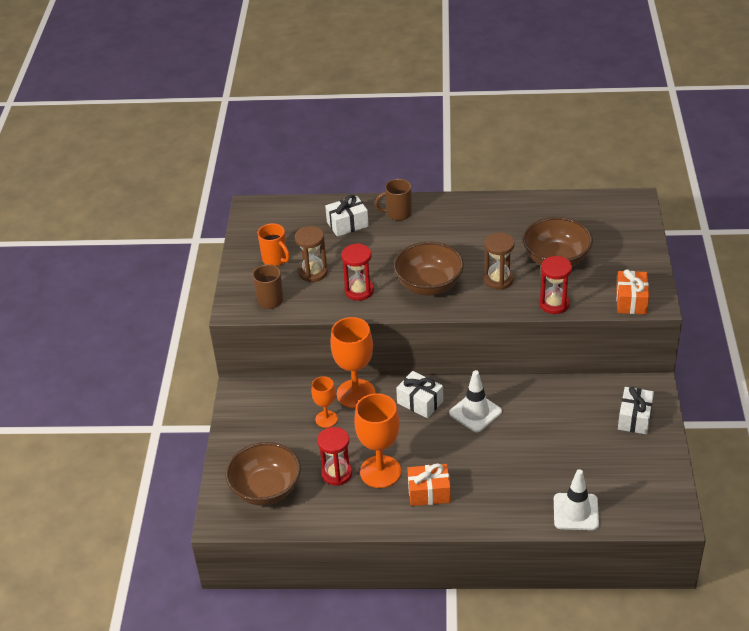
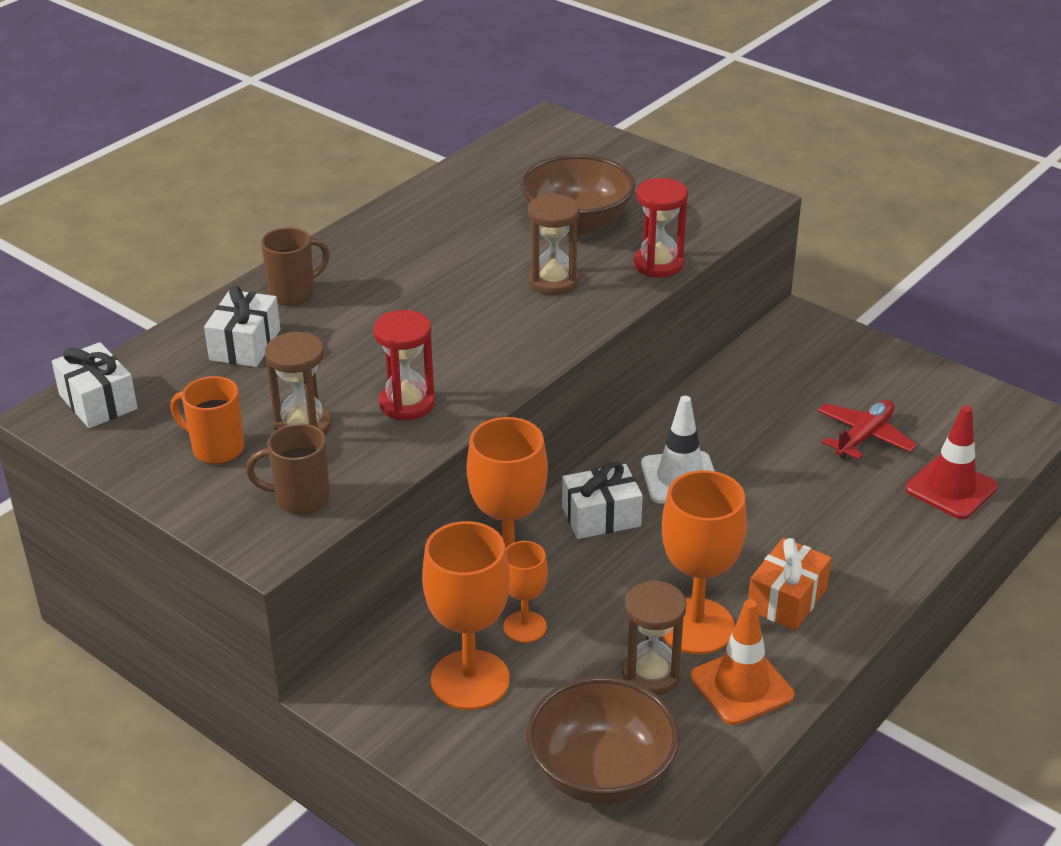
camera: 55 degrees left, 5 degrees down
(275, 259) = (216, 449): orange mug -> orange mug turned 150 degrees counterclockwise
(280, 421) = (470, 680): none -> orange goblet
(336, 473) = (651, 674): red hourglass -> brown hourglass
(357, 506) = (741, 686): none -> orange traffic cone
(398, 214) = (294, 293): brown mug -> brown mug turned 150 degrees counterclockwise
(429, 285) = (484, 339): brown bowl -> none
(576, 512) = (951, 488): white traffic cone -> red traffic cone
(580, 460) = (864, 437): none -> red plane
(631, 301) = (726, 211): orange gift -> none
(634, 418) = (836, 360): white gift -> white gift (98, 402)

